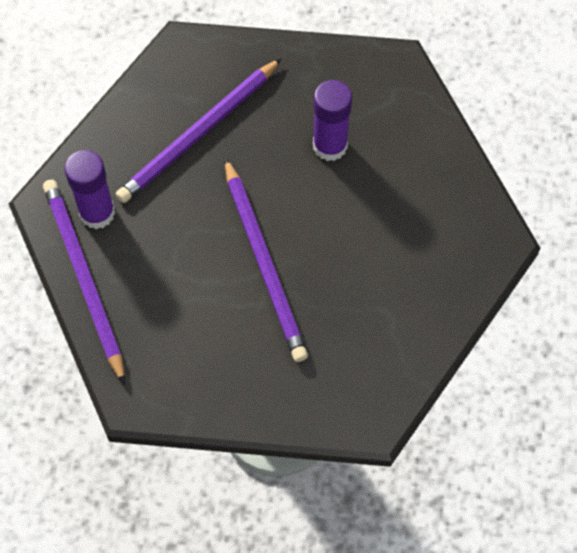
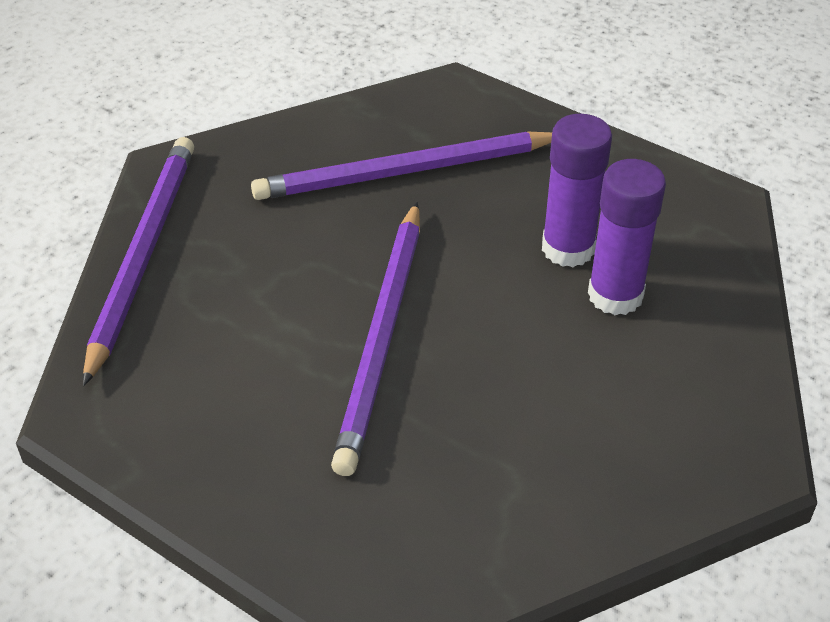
camera: 30 degrees right, 20 degrees down
(97, 213) = (217, 198): purple glue stick -> purple glue stick (615, 295)

